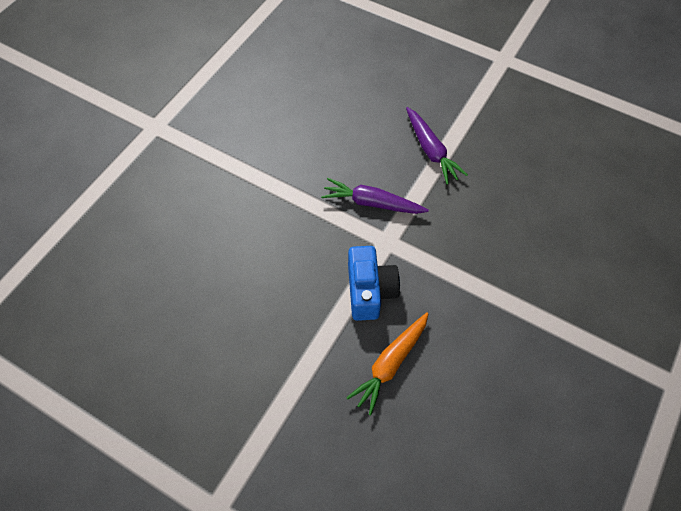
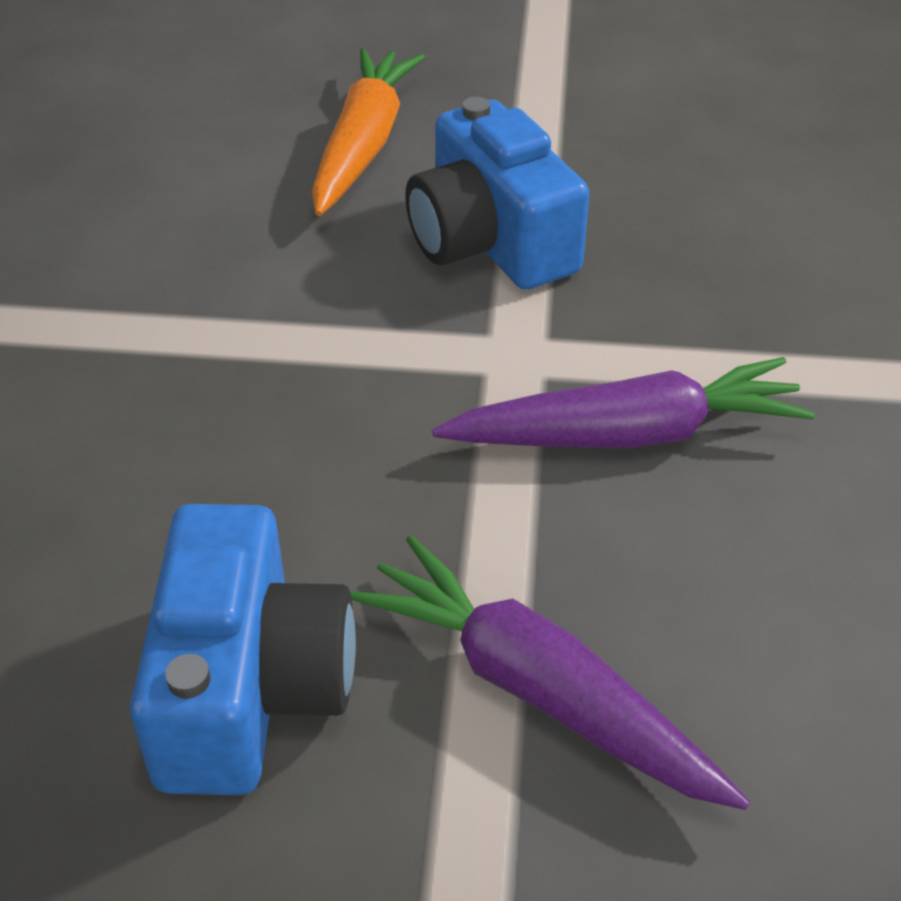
camera: 155 degrees right, 15 degrees down
(494, 173) = (249, 688): none -> blue camera

